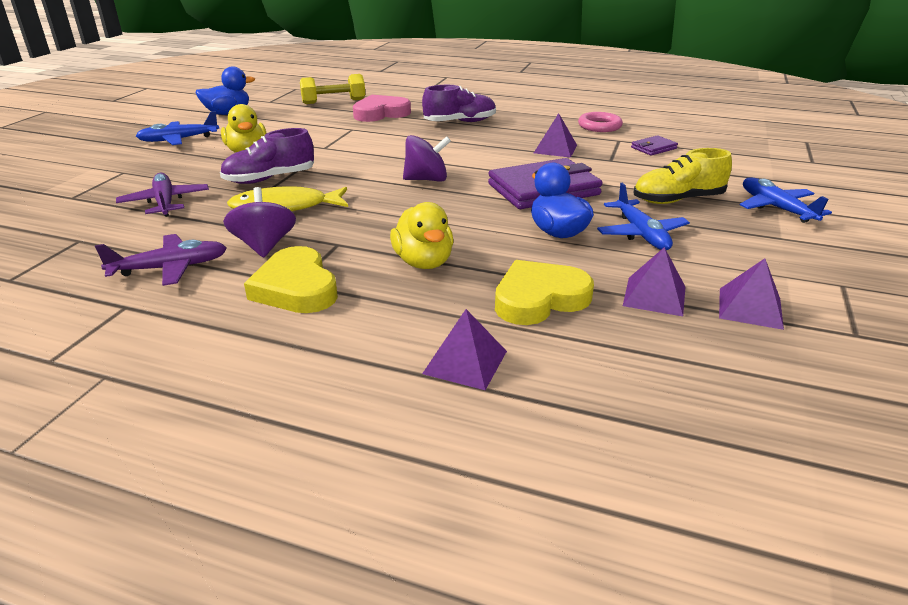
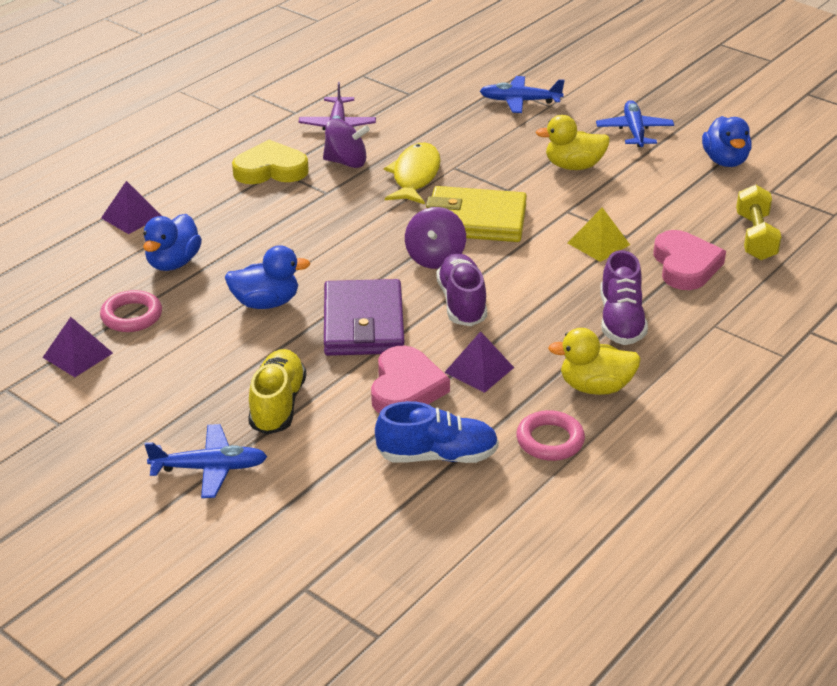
camera: 110 degrees right, 5 degrees up
(165, 203) = (462, 124): purple plane -> none
(270, 179) = (490, 173): purple shoe -> purple shoe (462, 303)
(356, 173) = (476, 220): none -> yellow wallet
(368, 135) = (598, 244): none -> yellow pyramid
(423, 262) = (266, 225): yellow duck -> yellow duck (595, 387)
(539, 299) = (173, 263): yellow heart -> blue duck
(601, 165) = (405, 388): none -> pink heart
(641, 233) = (228, 349): blue plane -> blue plane (520, 101)
(653, 148) = (437, 456): purple wallet -> blue shoe
(654, 296) = (132, 316): purple pyramid -> pink ring

